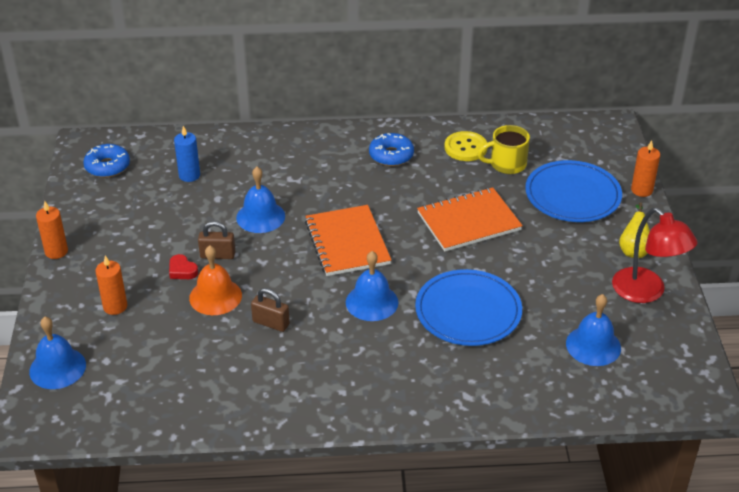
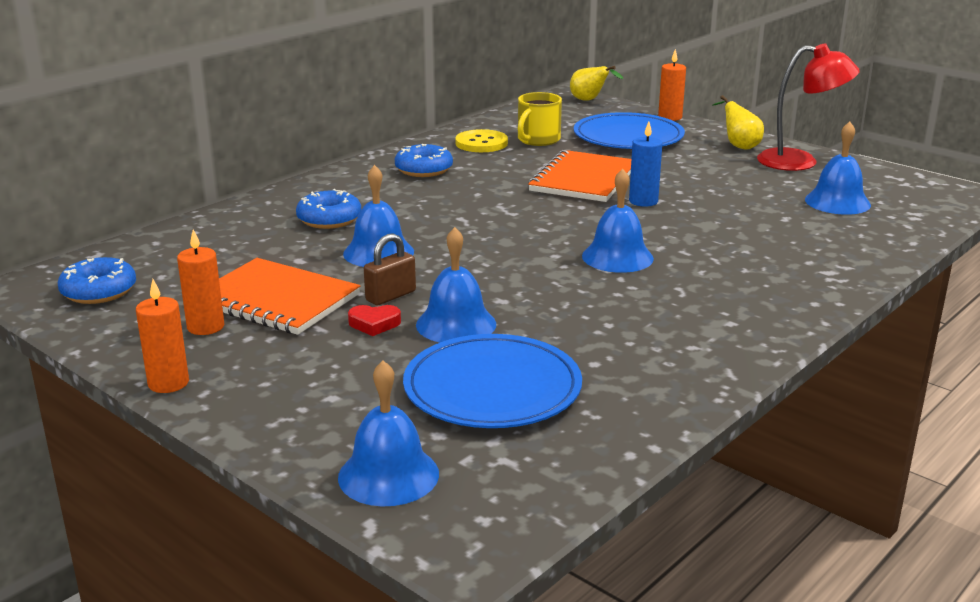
camera: 45 degrees left, 15 degrees down
(115, 306) = (352, 388): orange candle -> orange candle (205, 327)
(189, 175) = (228, 258): blue candle -> blue candle (643, 201)
(215, 296) = (456, 324): orange bell -> blue bell
(271, 323) = (557, 314): brown padlock -> none
(277, 172) = (329, 219): none -> blue donut
(347, 242) = (507, 232): orange notebook -> orange notebook (276, 300)
(468, 311) = (707, 226): blue plate -> blue plate (492, 388)
(616, 138) = (589, 100): none -> yellow pear

